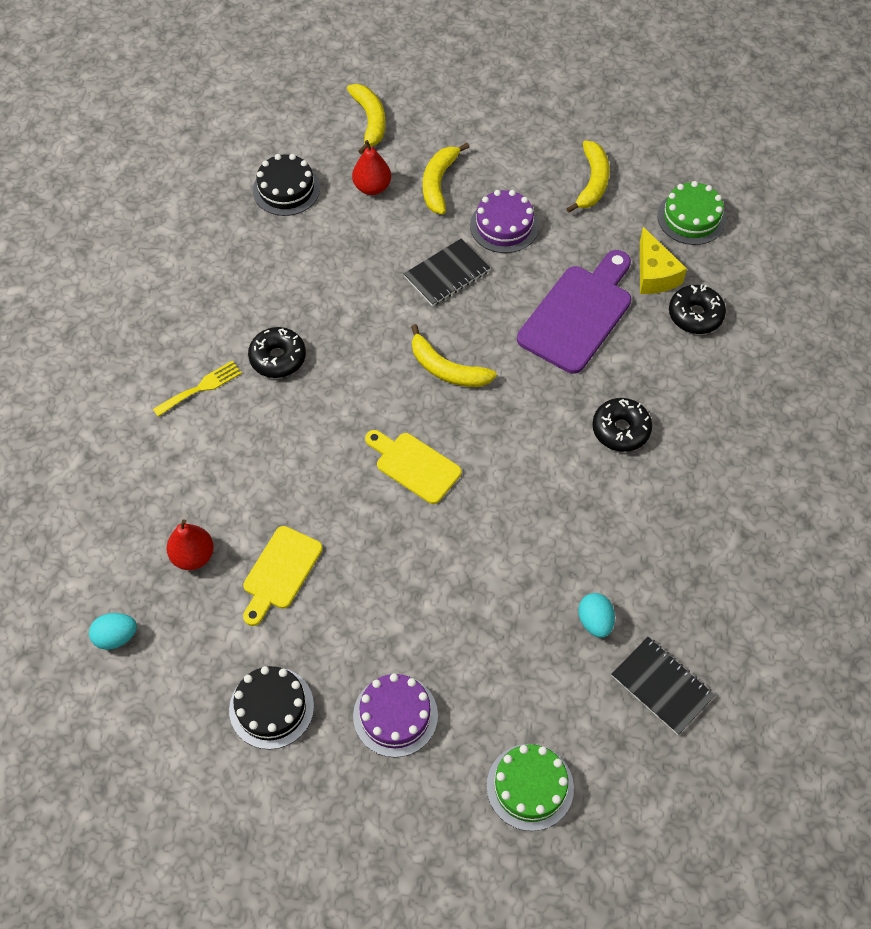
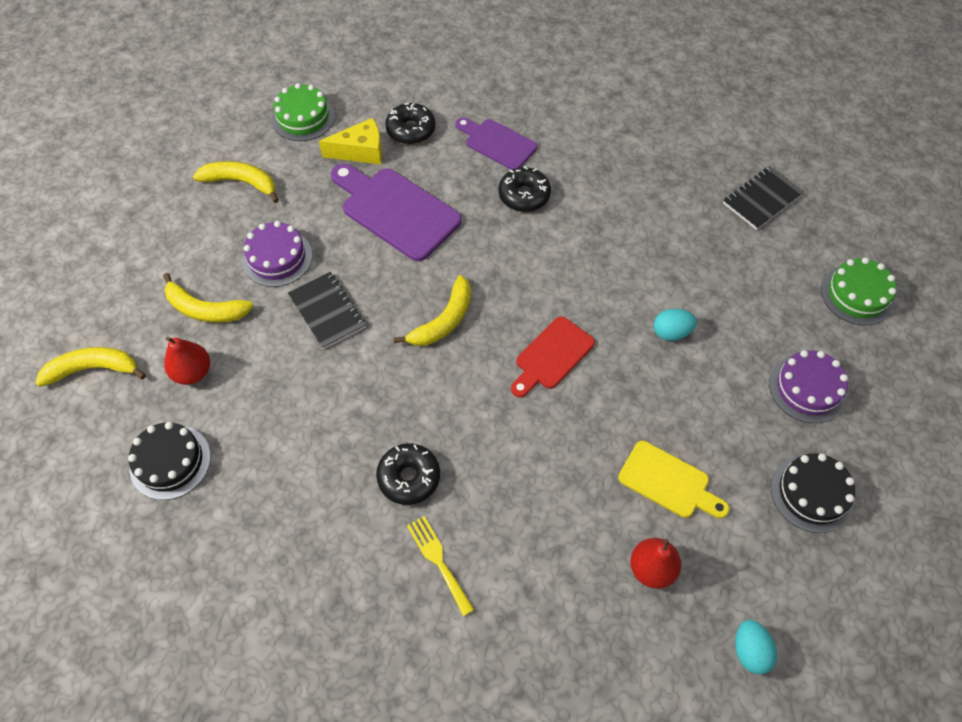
camera: 85 degrees left, 0 degrees up
(414, 465) = (552, 356): yellow cutting board -> red cutting board
(595, 621) = (708, 235): turquoise egg -> turquoise egg (671, 332)
(694, 399) = (497, 143): none -> purple cutting board

